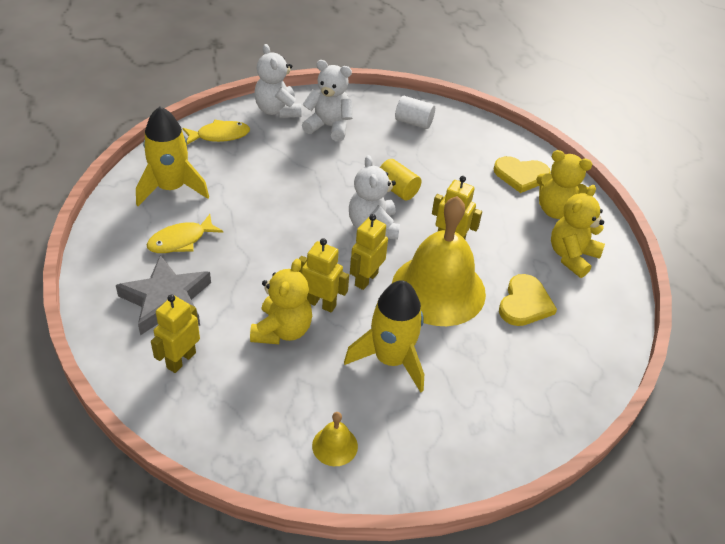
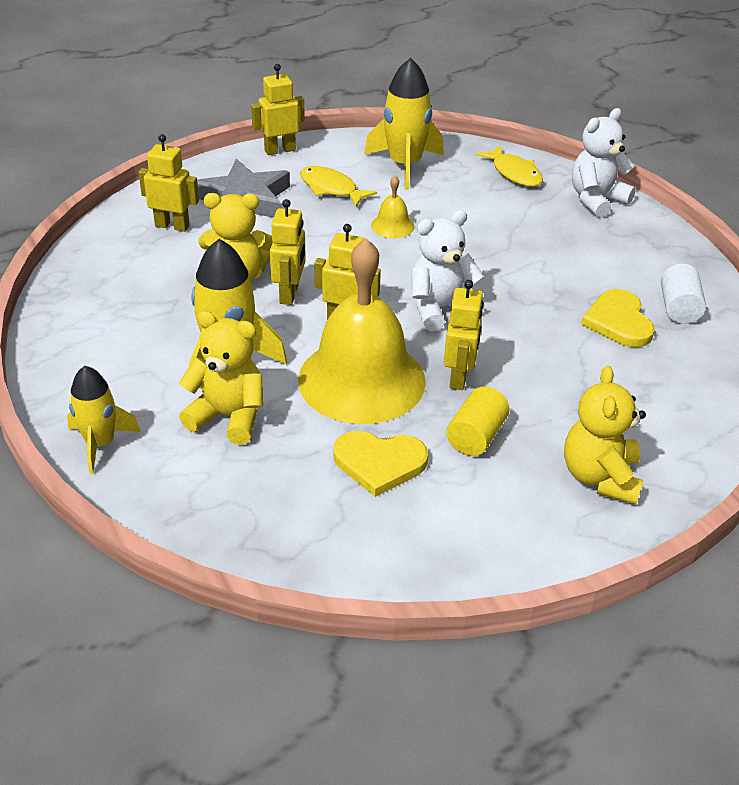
camera: 75 degrees right, 5 degrees down
(95, 257) = (280, 150): none -> yellow robot
(329, 127) = (601, 242): white teddy bear -> none
(335, 446) = (96, 340): yellow bell -> yellow bell (392, 226)
(397, 189) = (524, 317): yellow cylinder -> yellow cylinder (476, 436)
(469, 461) = (100, 443): none -> yellow rocket
(521, 175) = (651, 429): yellow heart -> yellow heart (618, 322)
(571, 256) = (506, 504): yellow teddy bear -> yellow teddy bear (228, 416)

